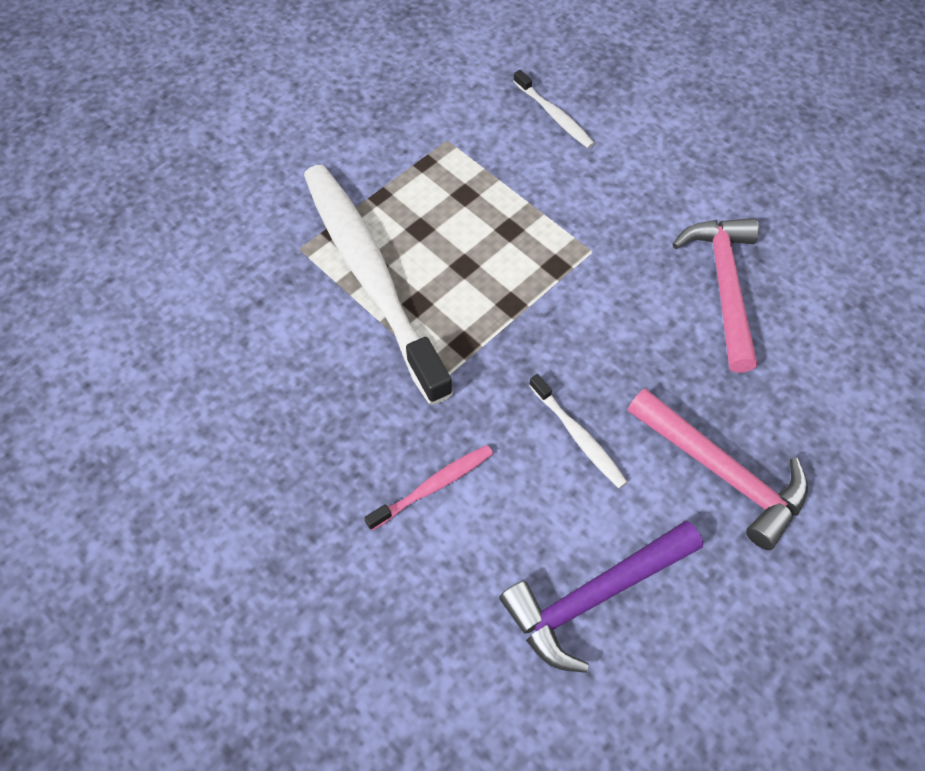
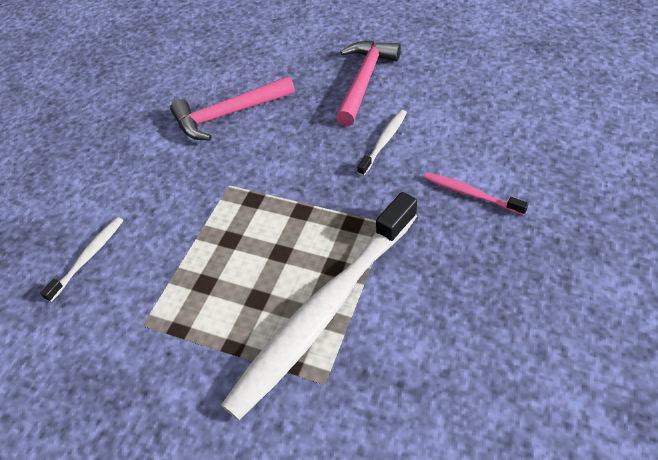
camera: 110 degrees left, 10 degrees down
(594, 597) = (477, 104): purple hammer -> none

